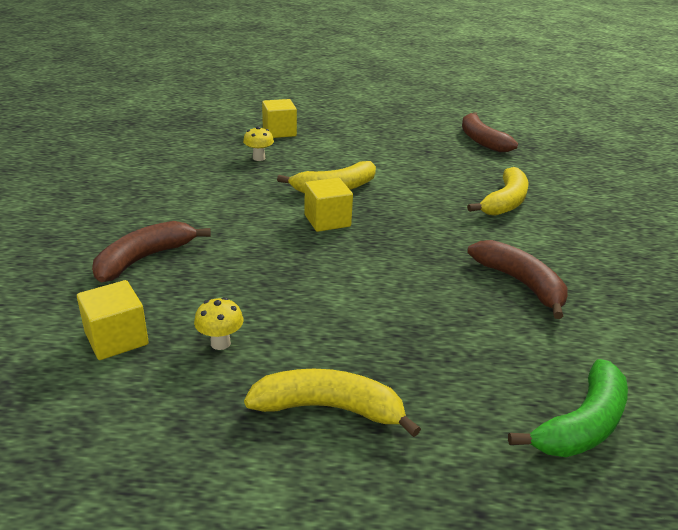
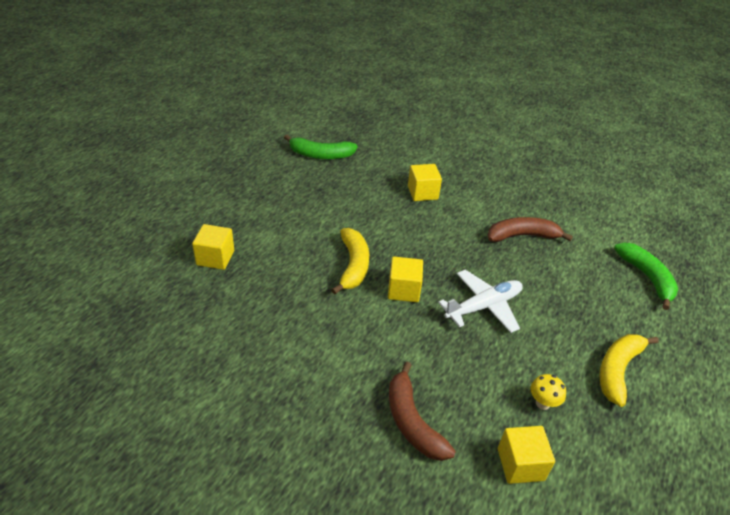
camera: 65 degrees left, 10 degrees up
(259, 158) = (264, 291): yellow mushroom -> none
(351, 274) = (483, 306): none -> white plane
(481, 140) = (320, 155): brown banana -> green banana
(504, 202) = (422, 192): yellow banana -> yellow cube

